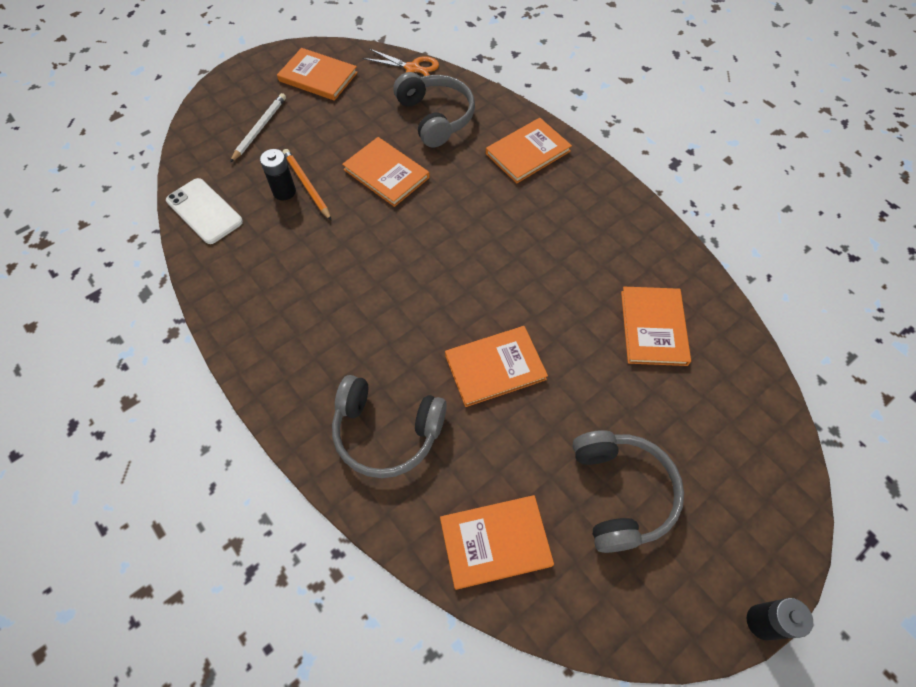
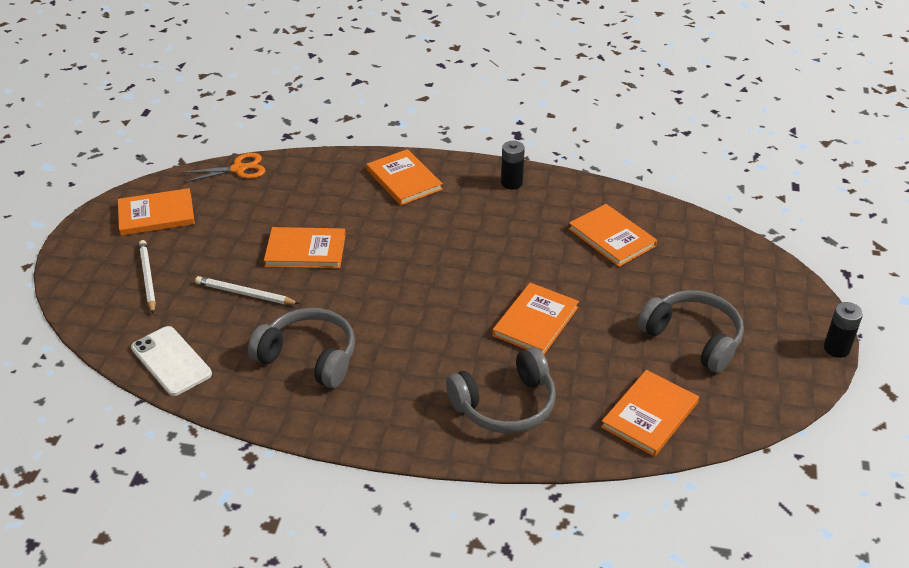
camera: 40 degrees left, 20 degrees down
(204, 211) = (171, 361): white phone -> white phone turned 45 degrees clockwise
(284, 192) = (230, 308): black battery -> black battery (511, 183)
(306, 185) = (245, 294): orange pencil -> white pencil
(436, 117) = (301, 193): grey headphones -> grey headphones (309, 357)
(528, 152) = (404, 180): orange book -> orange book turned 45 degrees counterclockwise

